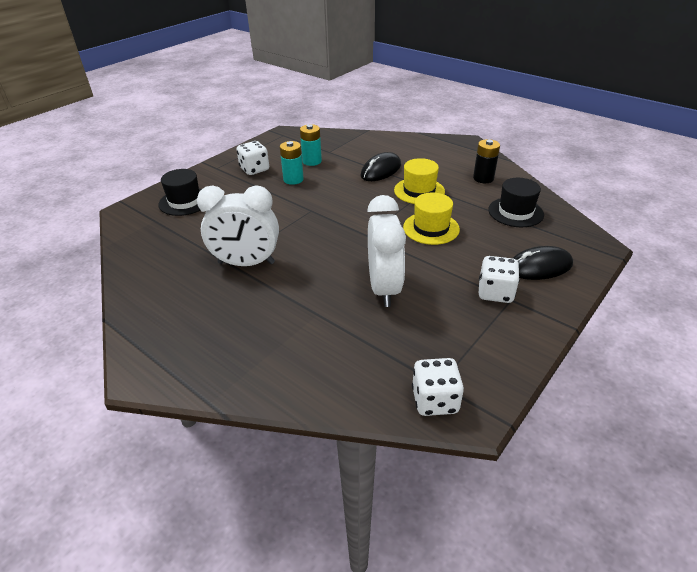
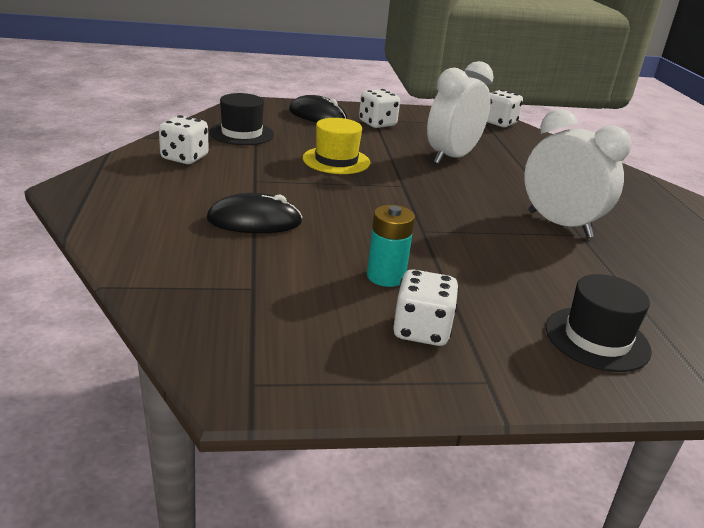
camera: 140 degrees left, 10 degrees down
(312, 161) = (310, 287): turquoise battery -> none
(419, 191) = (272, 183): yellow hat -> none
(483, 178) = (184, 158): black battery -> white dice

